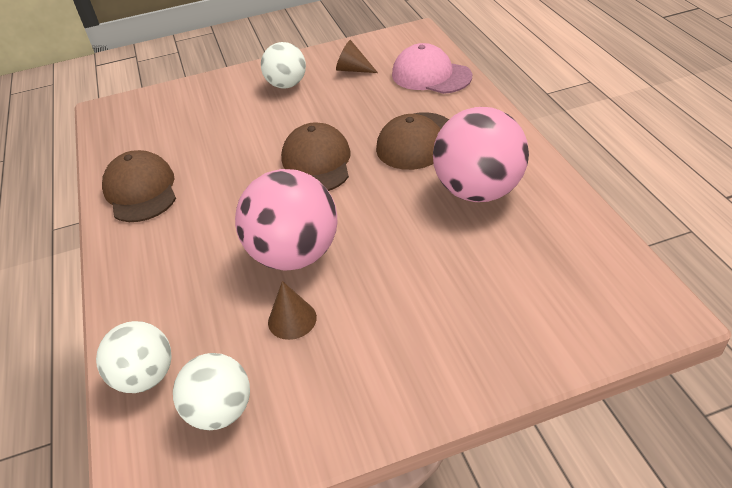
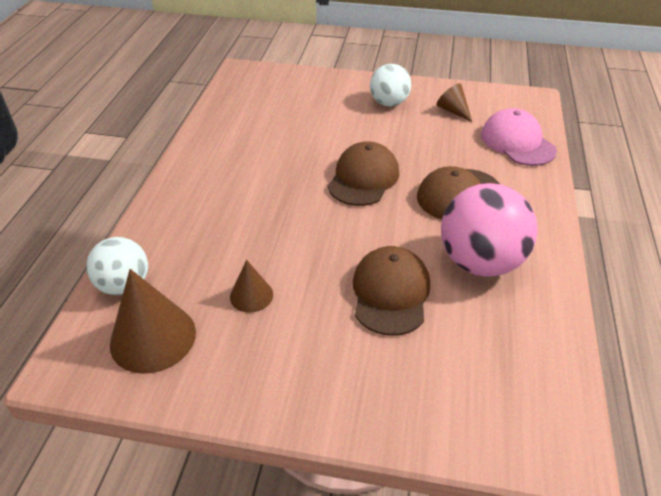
camera: 25 degrees right, 0 degrees up
(141, 191) = (220, 144): brown cap -> brown cap (390, 293)
(220, 411) = (153, 337): white ball -> brown cone
(294, 254) = (291, 245): pink ball -> none

